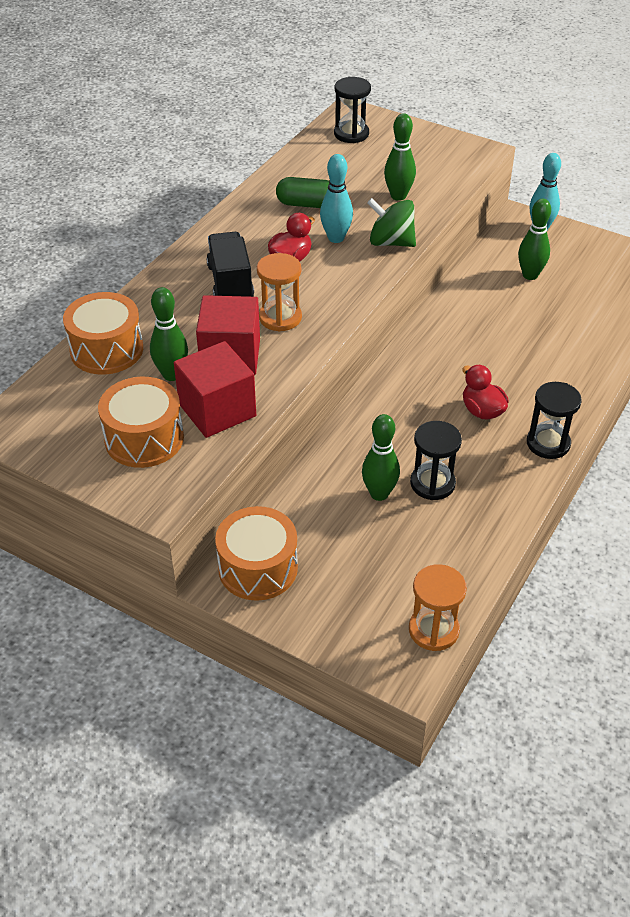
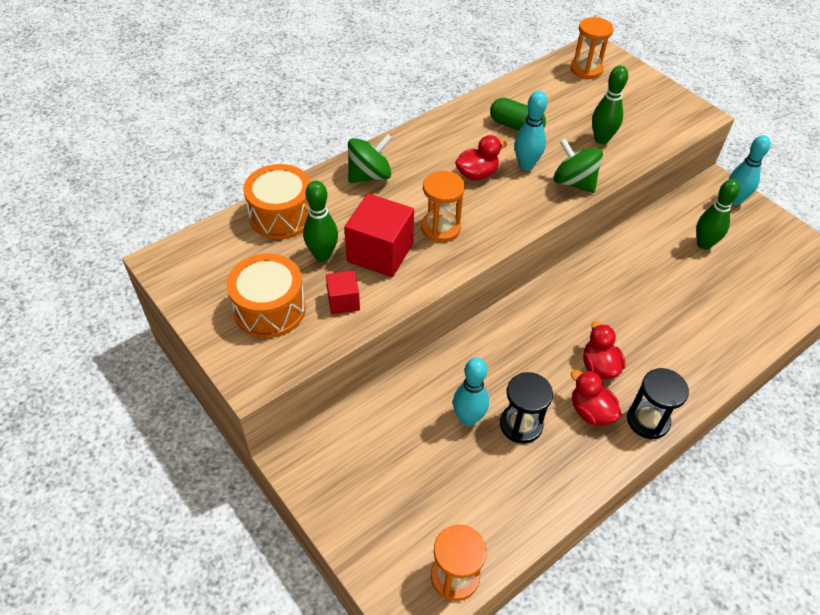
camera: 20 degrees right, 5 degrees up
(180, 288) = (369, 175): none -> green spinning top
(217, 410) = (343, 301): red cube -> red cube, size x0.54
(230, 283) = (414, 182): black truck -> none
(258, 568) = (330, 454): orange drum -> none
(351, 134) = (586, 69): black hourglass -> orange hourglass
(379, 494) = (468, 418): green bowling pin -> turquoise bowling pin
(492, 452) = (591, 412): none -> red duck

